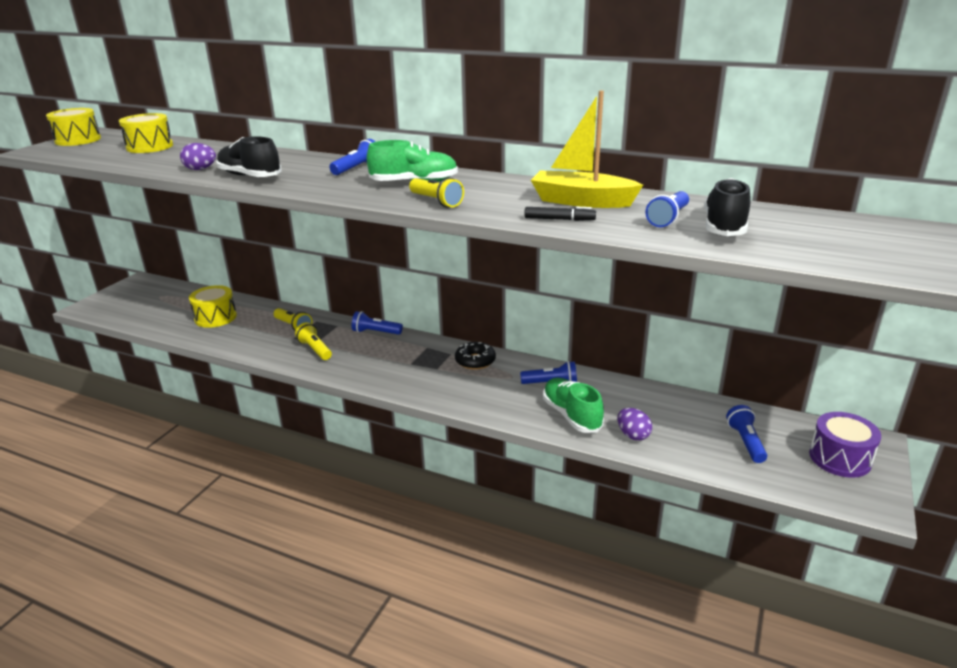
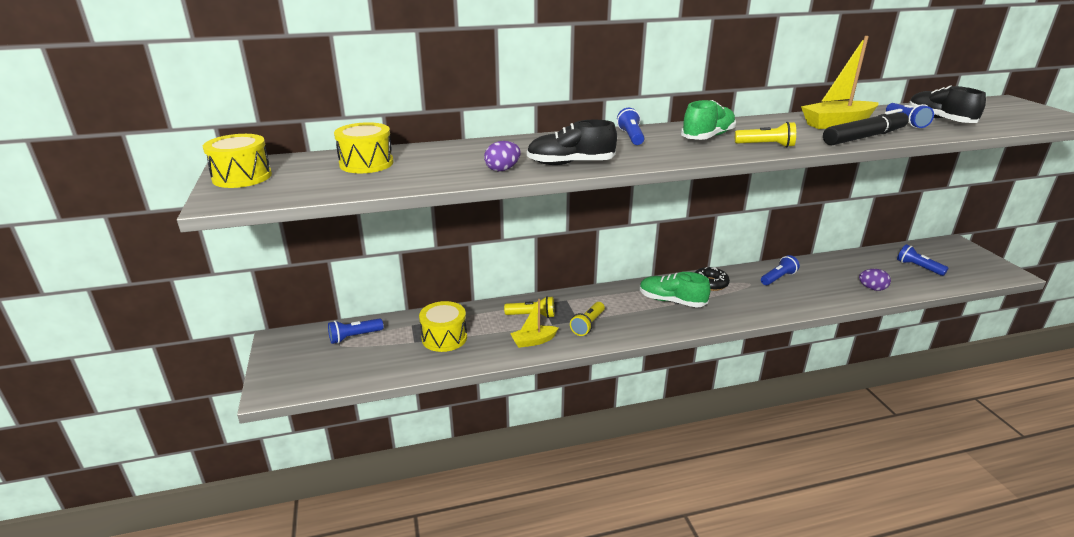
camera: 40 degrees left, 0 degrees up
(259, 344) = (533, 341): none -> yellow boat
(315, 349) = (588, 325): yellow flashlight -> yellow flashlight turned 75 degrees counterclockwise
(375, 332) = (605, 293): blue flashlight -> blue flashlight (354, 337)
(559, 219) = (864, 137): black marker -> black marker, size x2.03
(571, 415) = (825, 292): green shoe -> green shoe (671, 301)
(840, 458) = (961, 257): purple drum -> none

